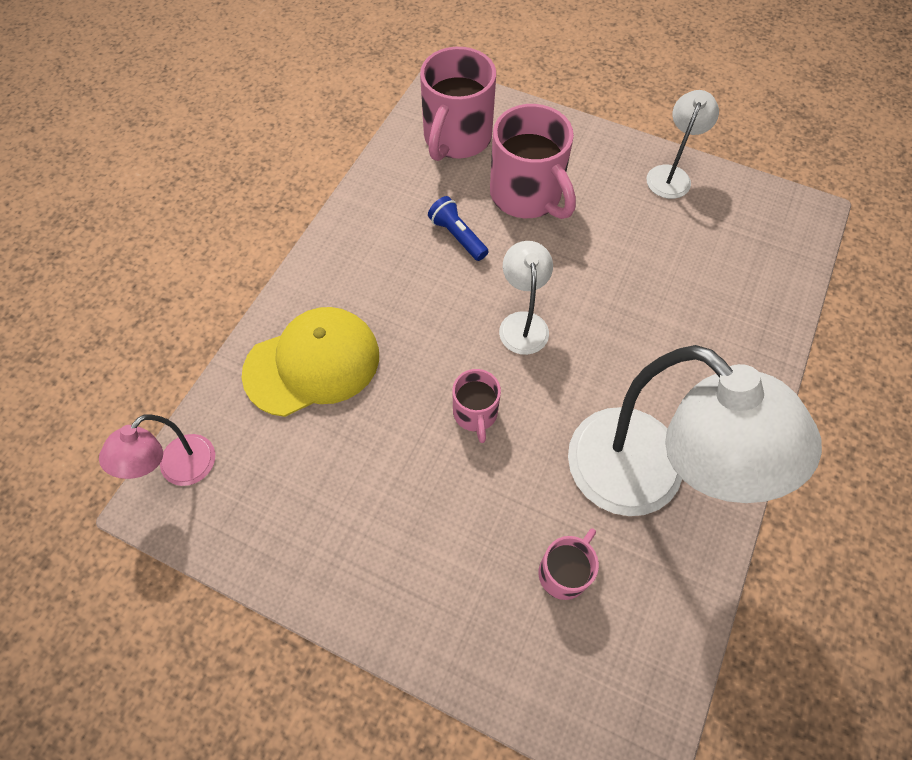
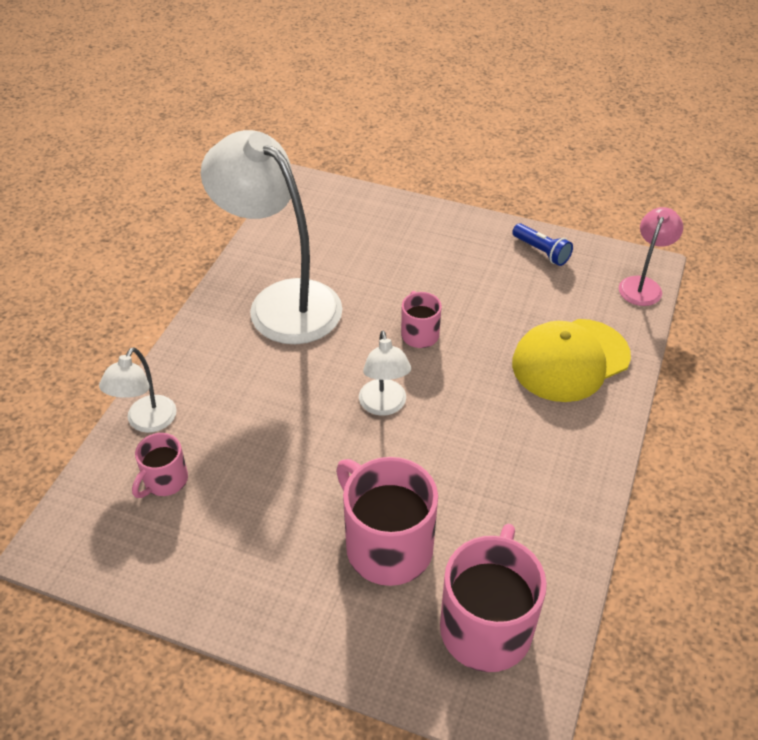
camera: 175 degrees right, 15 degrees down
(457, 236) = (461, 488): blue flashlight -> blue flashlight (541, 251)
(564, 572) = (345, 251): pink mug -> pink mug (164, 481)
(671, 175) = (206, 589): white lamp -> white lamp (146, 422)

